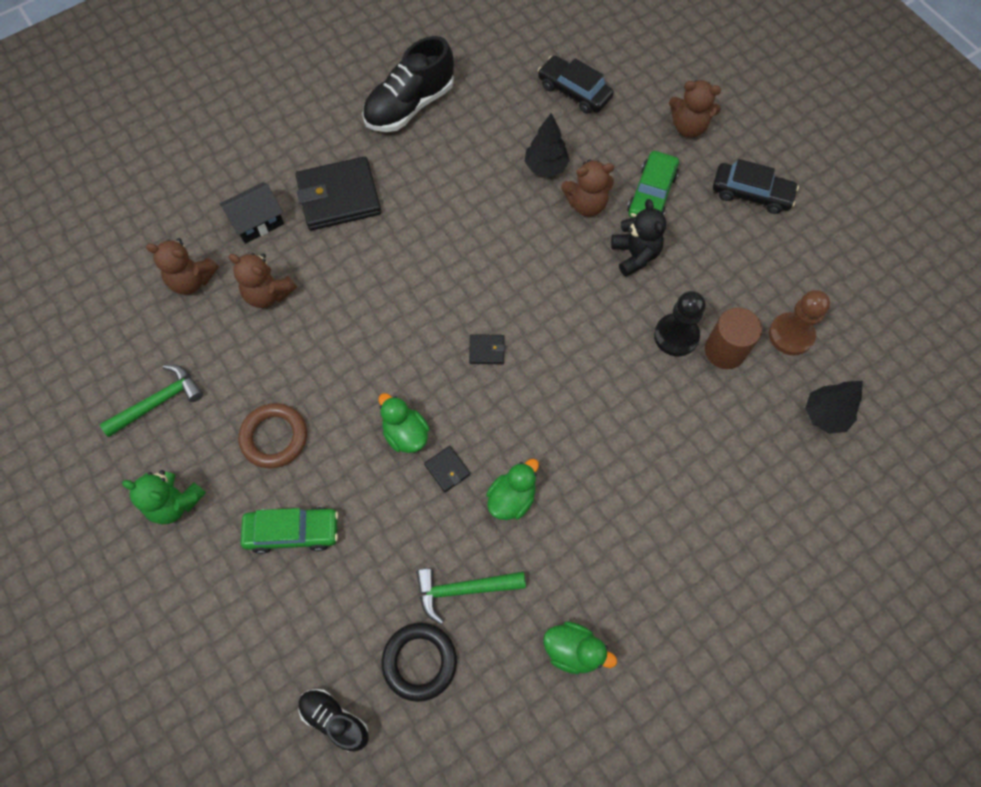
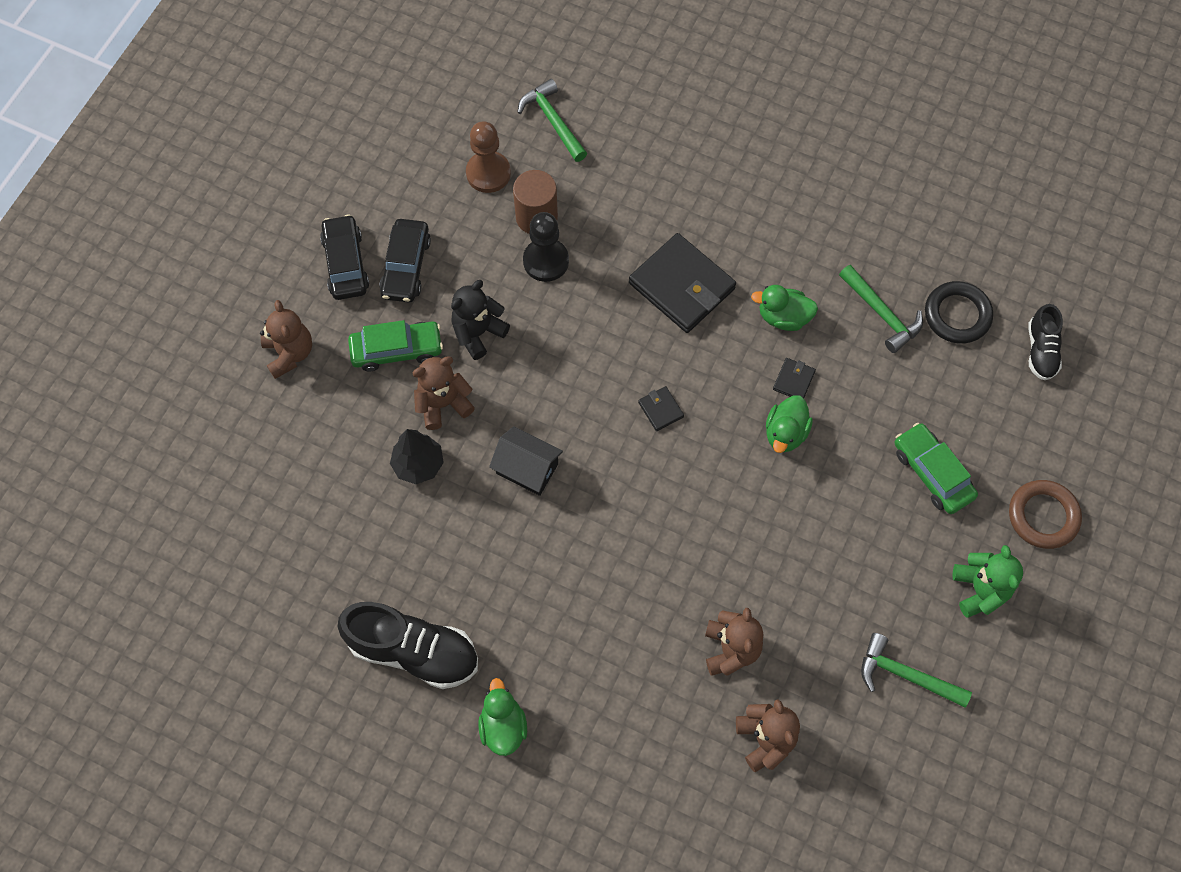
camera: 120 degrees left, 0 degrees up
(257, 222) = (658, 719): black house -> black house (527, 468)
(274, 437) = (865, 543): brown ring -> brown ring (1043, 516)
(339, 197) = (576, 652): black wallet -> black wallet (681, 286)
(573, 650) = (870, 214): green duck -> green duck (503, 726)
(574, 91) = (300, 487): black car -> black car (406, 266)
(586, 204) = (443, 404): brown teddy bear -> brown teddy bear turned 75 degrees counterclockwise
(825, 415) = (552, 121): black tree -> green hammer

